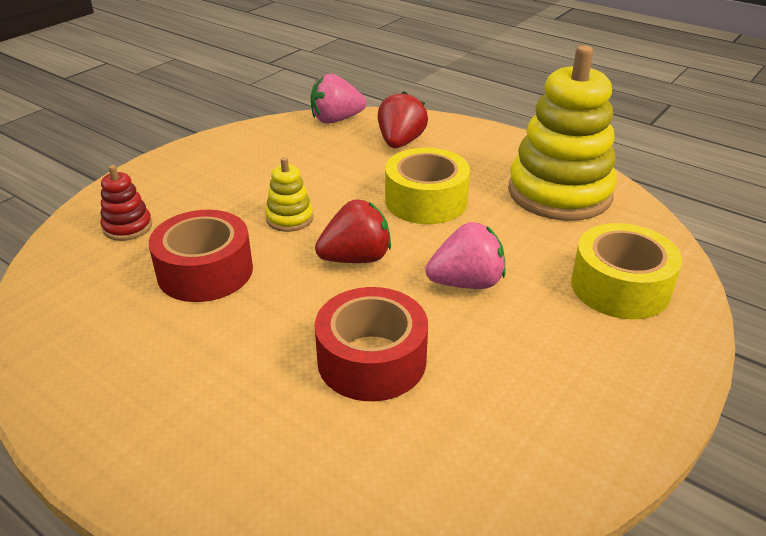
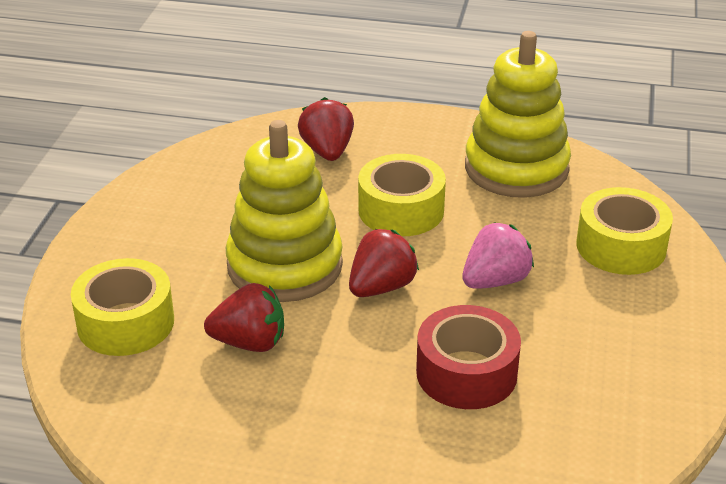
camera: 25 degrees left, 0 degrees up
(127, 227) = (125, 323): red stacking toy -> yellow tape
(205, 271) = (250, 342): red tape -> red strawberry
(289, 218) = (285, 266): yellow stacking toy -> yellow stacking toy, size x2.29
(336, 120) = (238, 140): pink strawberry -> none

